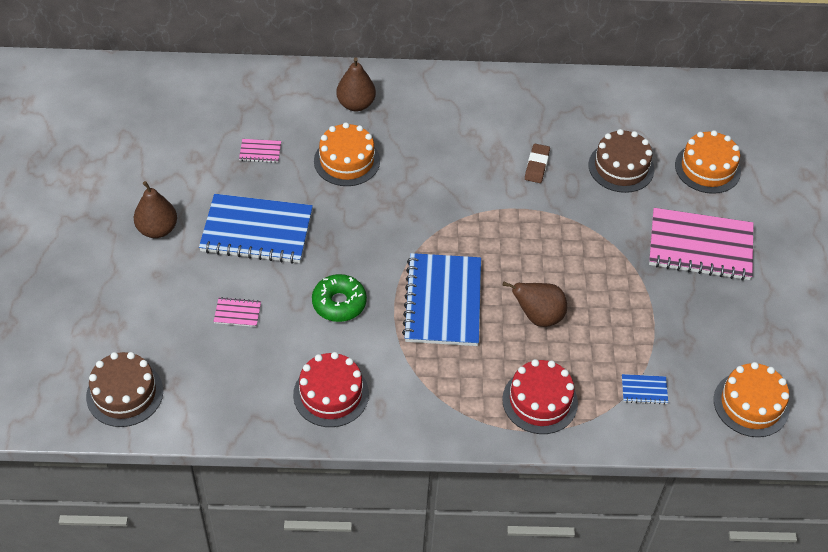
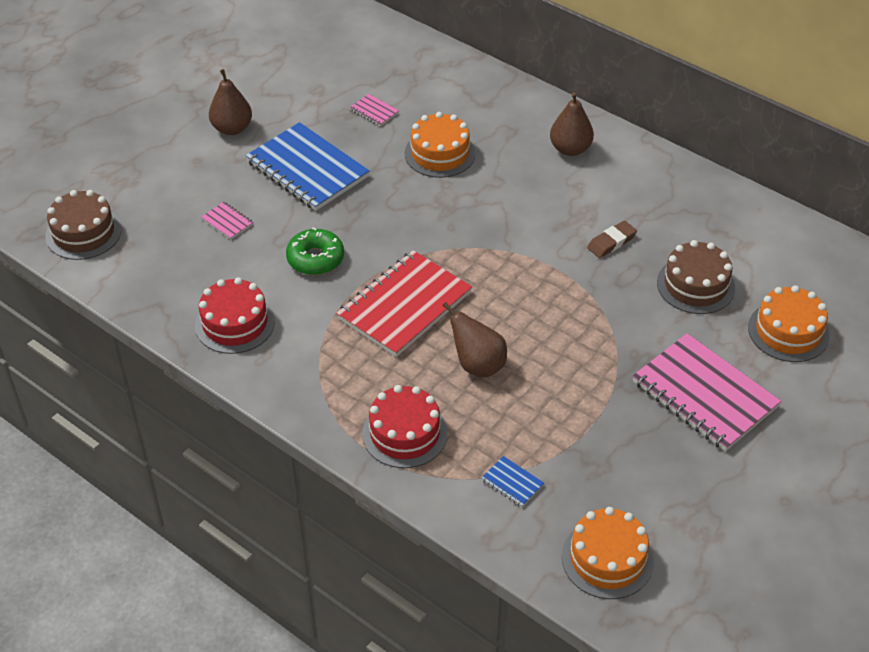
camera: 40 degrees right, 5 degrees down
(356, 104) = (495, 113): brown pear -> brown pear (570, 149)
(442, 301) = (404, 305): blue notebook -> red notebook

